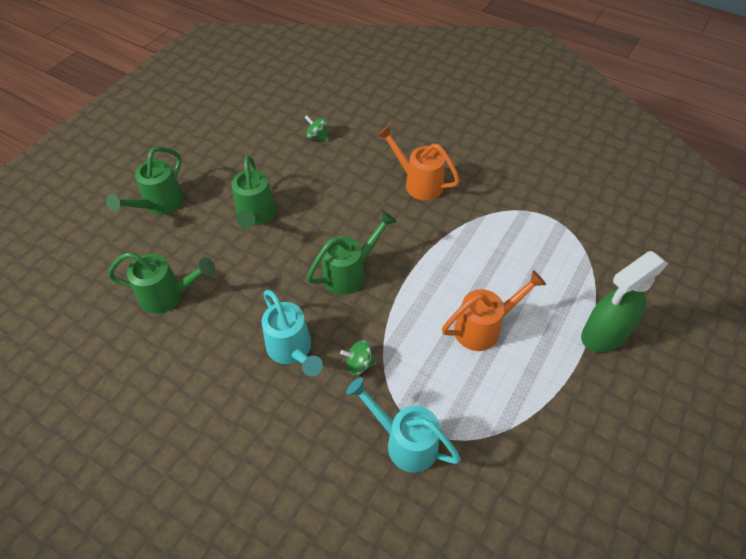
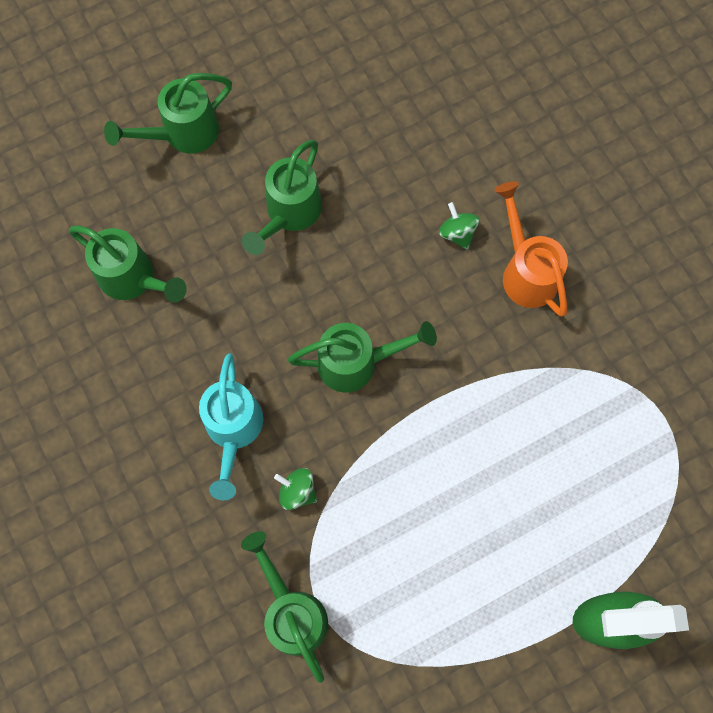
camera: 30 degrees right, 20 degrees up
(317, 136) = (437, 121): green spinning top -> green spinning top (457, 233)
(404, 442) = (292, 612): turquoise watering can -> green watering can
(483, 328) = (469, 527): orange watering can -> none

